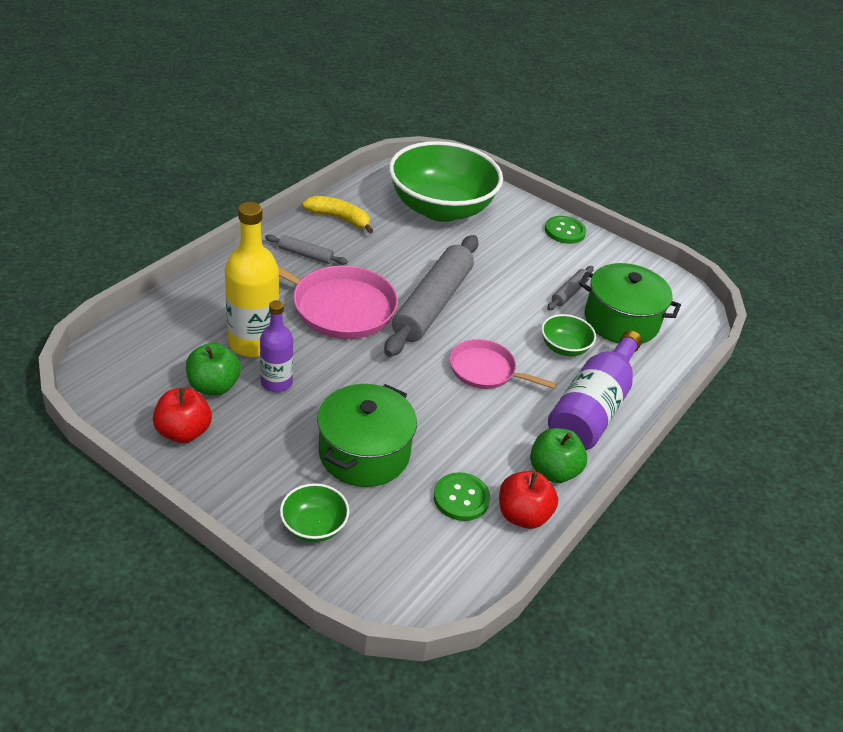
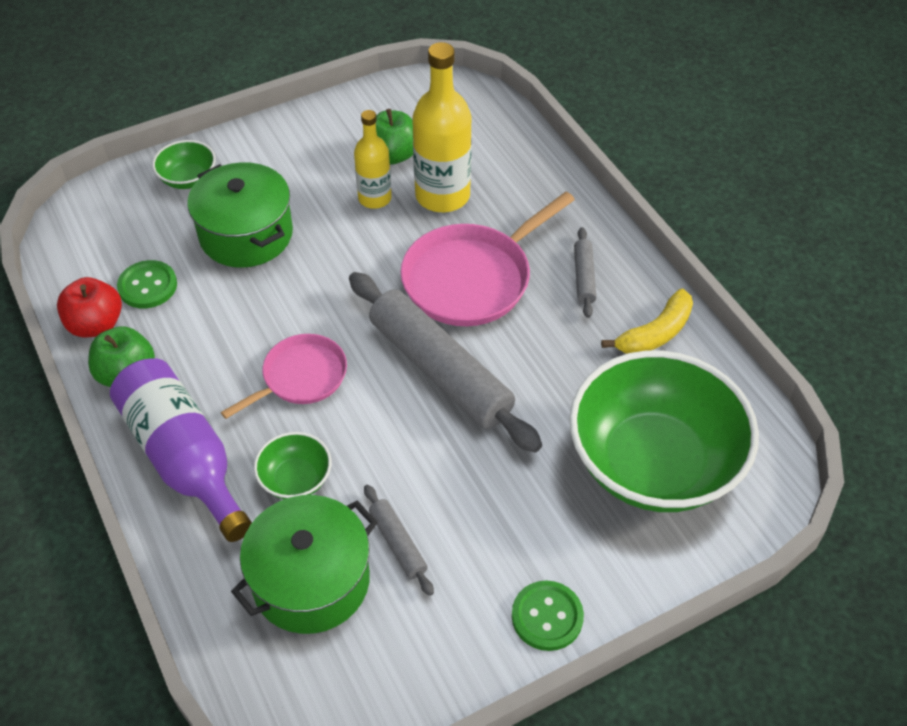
camera: 120 degrees right, 10 degrees up
(184, 432) = (344, 125): red apple -> none
(276, 383) = (374, 198): purple bottle -> yellow bottle
(305, 255) = (584, 277): grey rolling pin -> grey rolling pin turned 45 degrees counterclockwise

